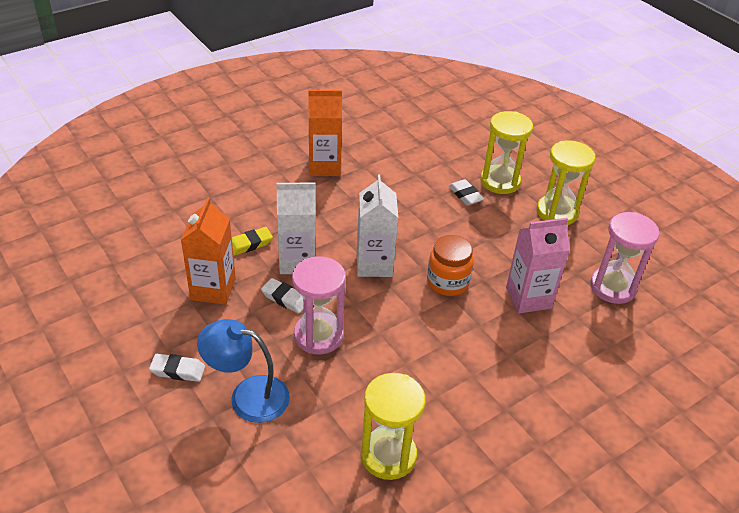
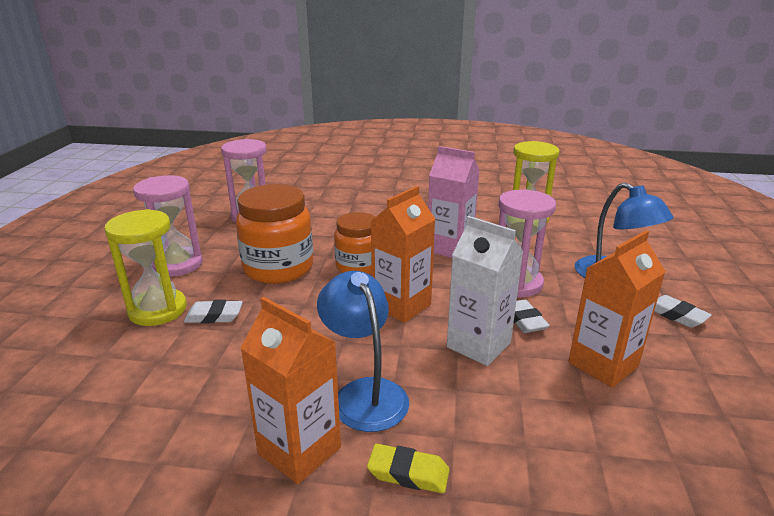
camera: 135 degrees left, 15 degrees down
(250, 244) = (521, 392): yellow eraser -> yellow eraser (408, 473)
(327, 201) = (364, 393): none -> blue lamp
(374, 264) = (401, 306): white carton -> orange carton
(465, 195) = (214, 316): white eraser -> white eraser turned 75 degrees clockwise
(494, 247) = (278, 268): none -> orange jar
(528, 298) = (317, 234): pink carton -> pink carton (450, 248)
(557, 212) = (177, 264): yellow hourglass -> pink hourglass

